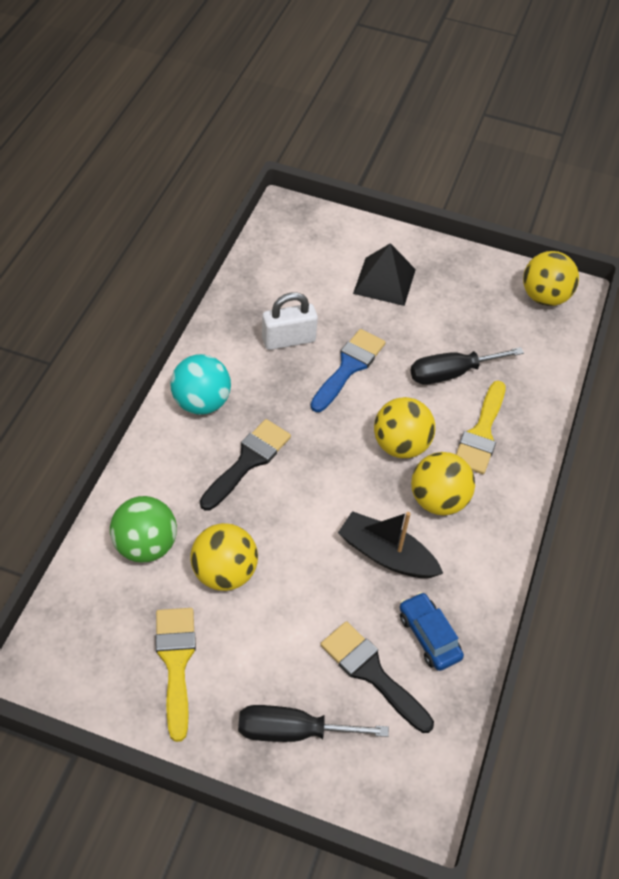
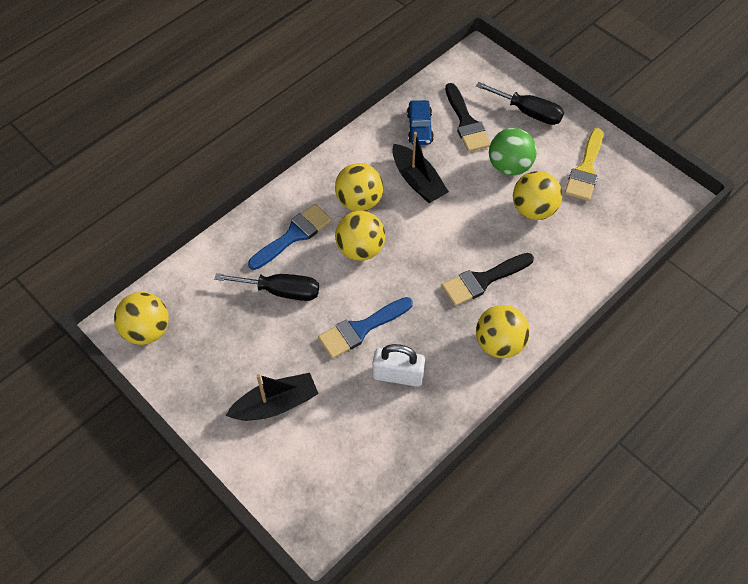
camera: 150 degrees left, 5 degrees up
(145, 545) = (582, 247): green ball -> green ball (509, 166)
(201, 402) = (499, 343): turquoise ball -> yellow ball
(384, 281) = (275, 404): black pyramid -> black boat
(481, 433) = (294, 235): yellow brush -> blue brush

